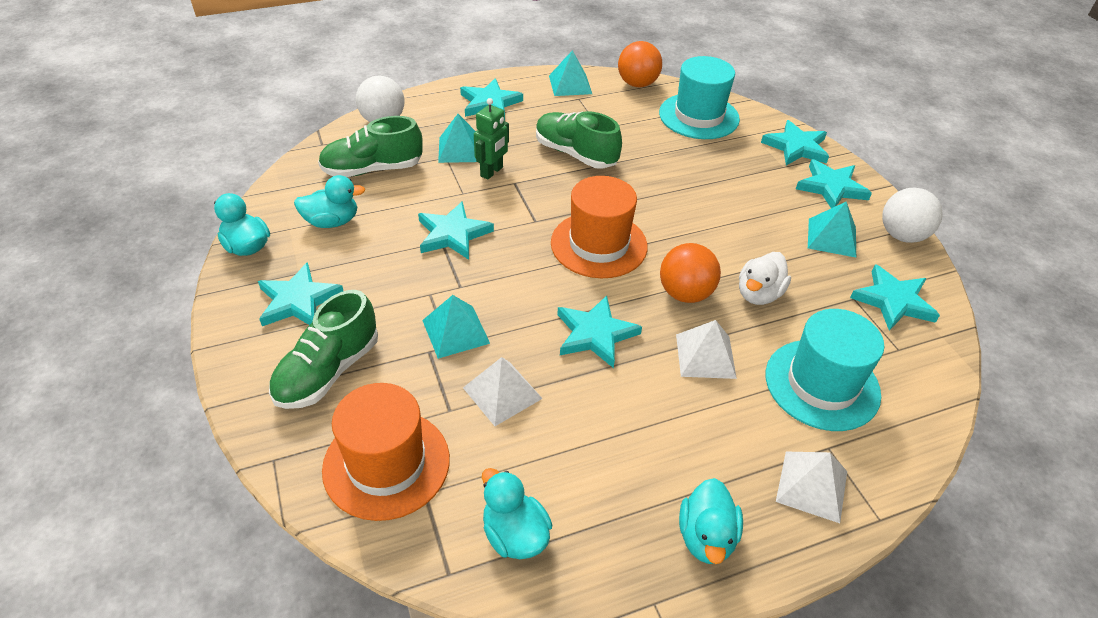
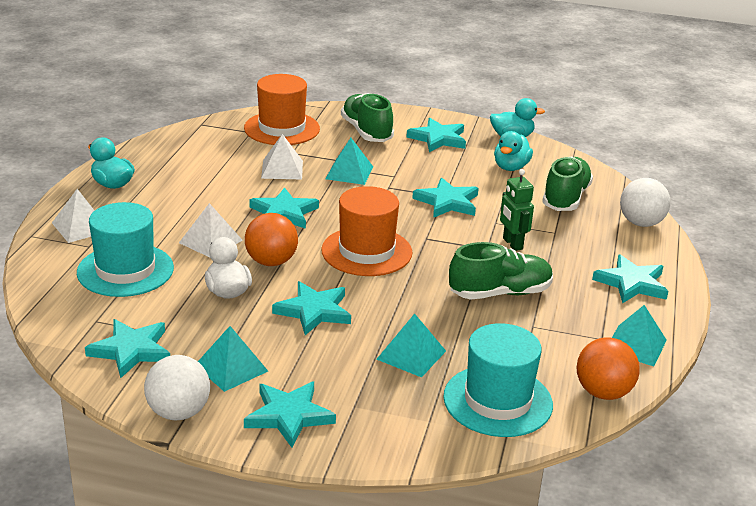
camera: 125 degrees right, 15 degrees down
(460, 149) = (561, 242): turquoise pyramid -> turquoise pyramid (411, 355)
(514, 534) = (194, 143): turquoise duck -> none
(796, 147) = (375, 437): turquoise star -> turquoise star (314, 311)

